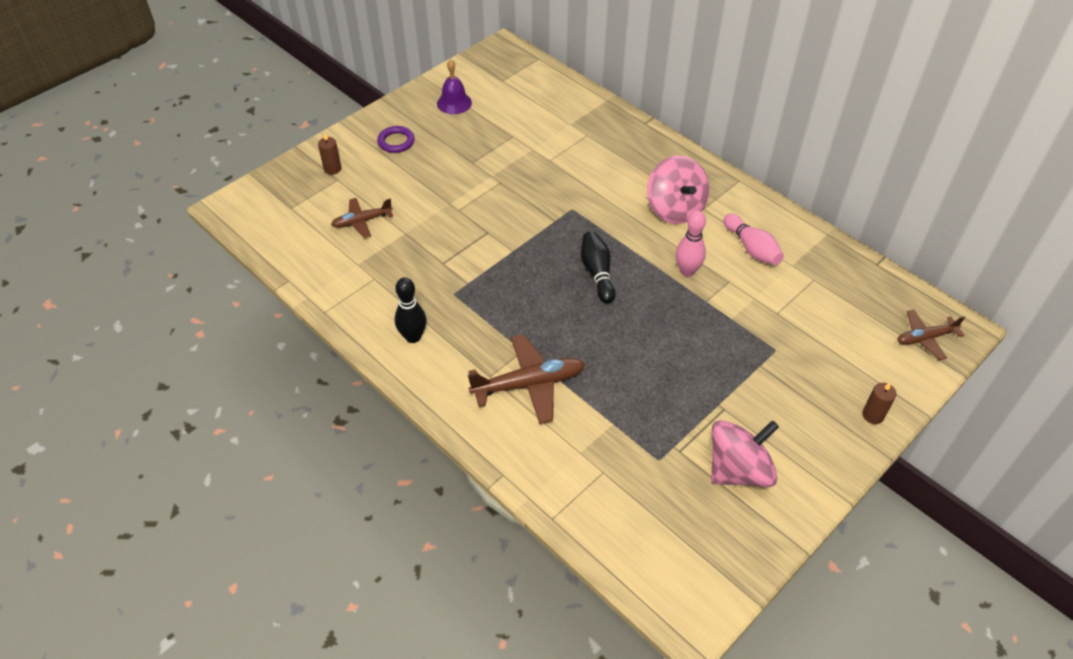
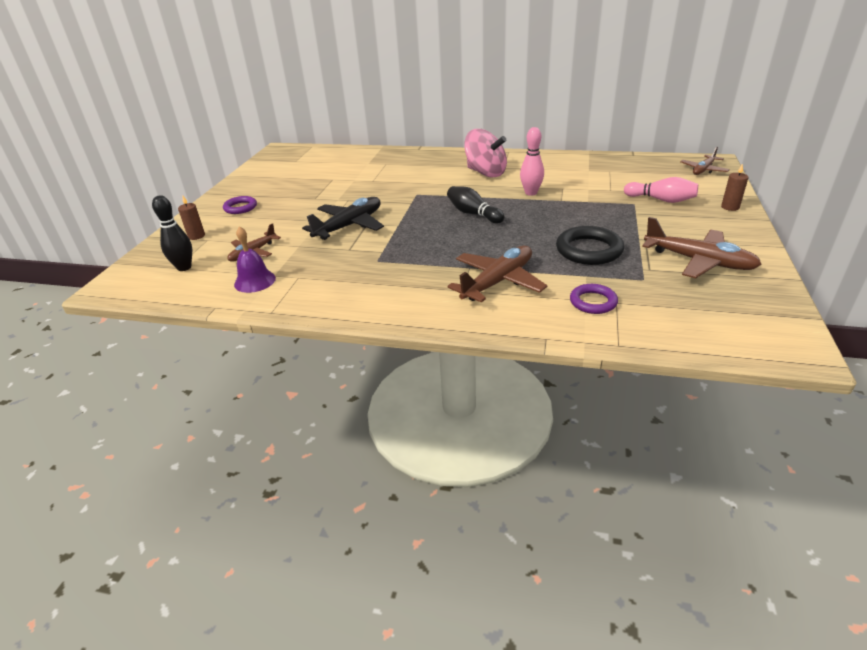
camera: 30 degrees left, 15 degrees down
(413, 337) = (371, 295): black bowling pin -> black bowling pin (184, 267)
(454, 103) = (269, 179): purple bell -> purple bell (255, 281)
(469, 227) = (349, 226): none -> black plane
(583, 459) = (593, 302): none -> purple ring
(651, 392) = (589, 250): none -> black ring
(738, 470) = (699, 261): pink spinning top -> brown plane
(751, 248) = (556, 172): pink bowling pin -> pink bowling pin (661, 200)

